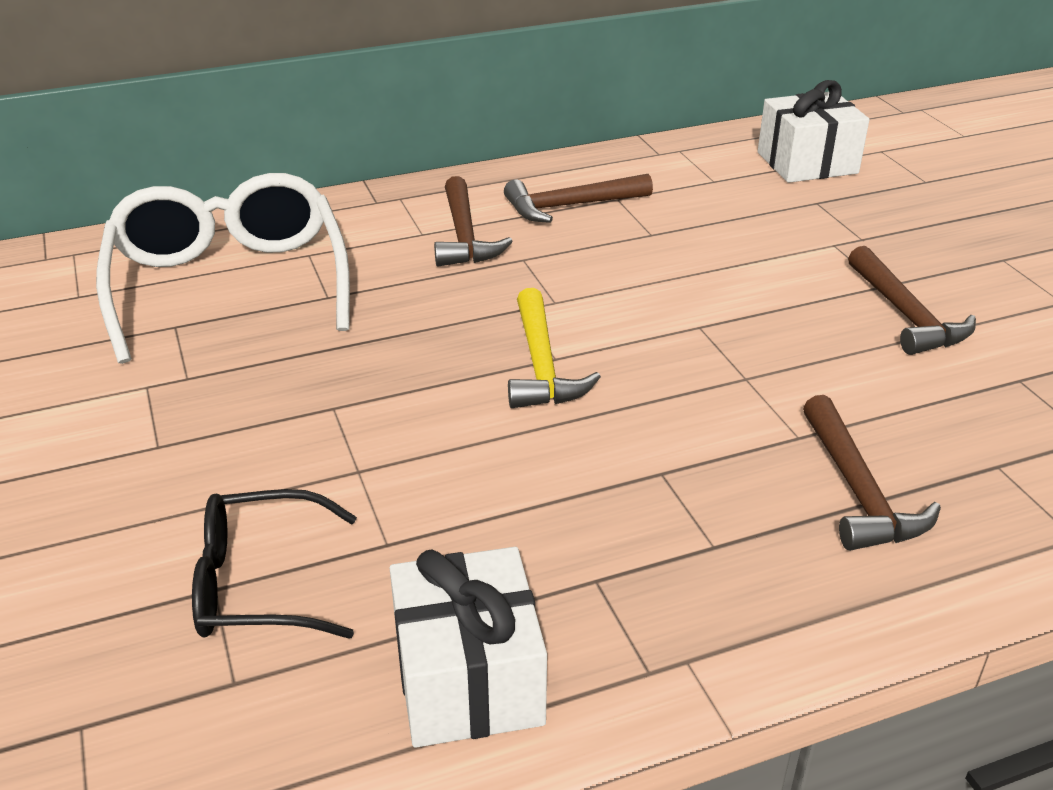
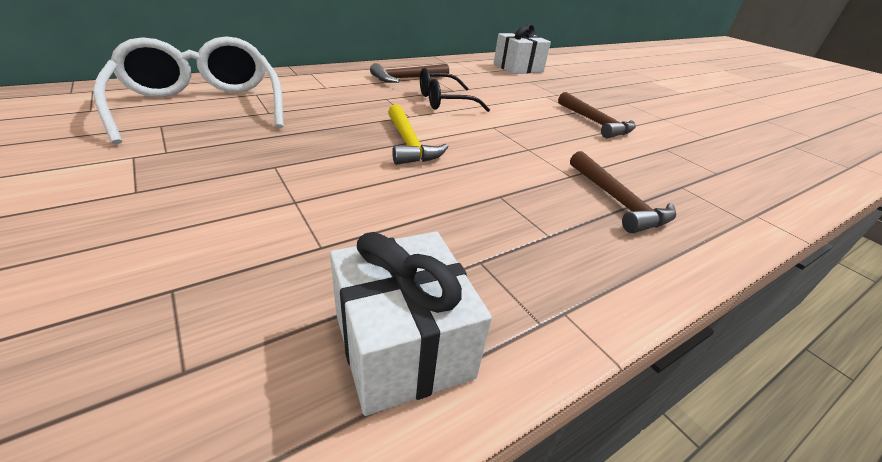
camera: 15 degrees left, 0 degrees up
(258, 584) = (213, 283): black glasses -> black glasses (443, 101)
(464, 236) = (350, 88): brown hammer -> none

